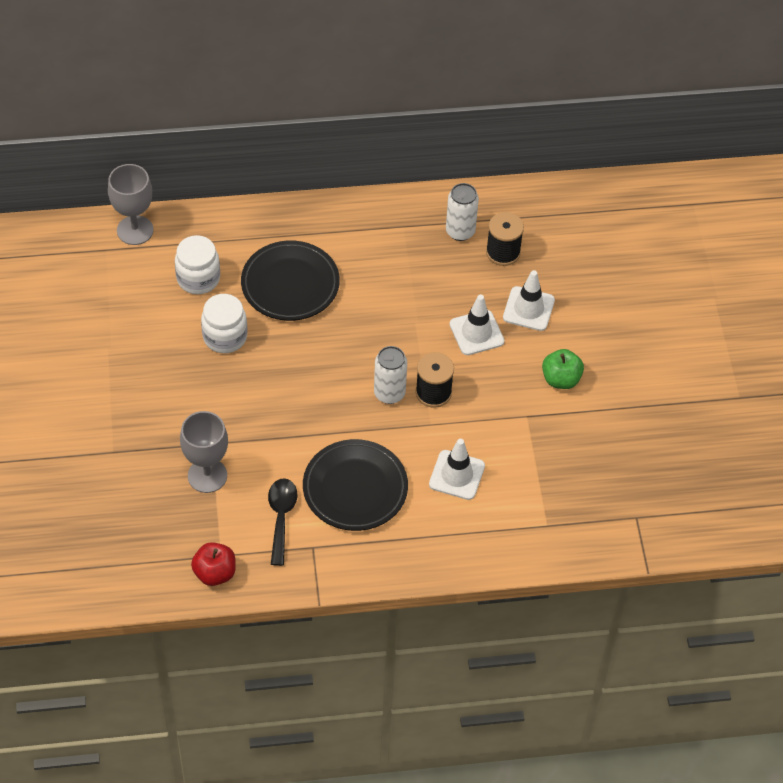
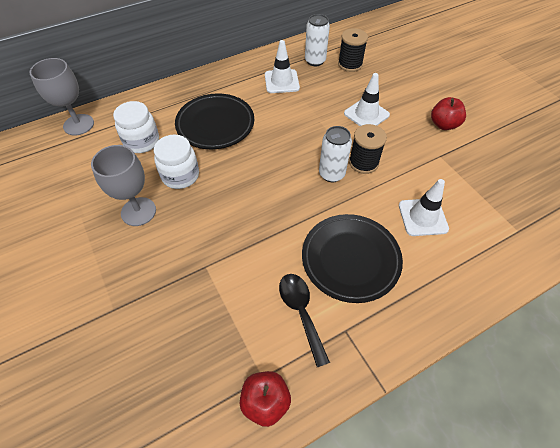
camera: 20 degrees left, 0 degrees up
(207, 475) = (214, 298): grey goblet -> grey goblet (138, 211)
(528, 309) = (390, 90): white traffic cone -> white traffic cone (281, 81)
(561, 379) = (443, 124): green apple -> red apple

